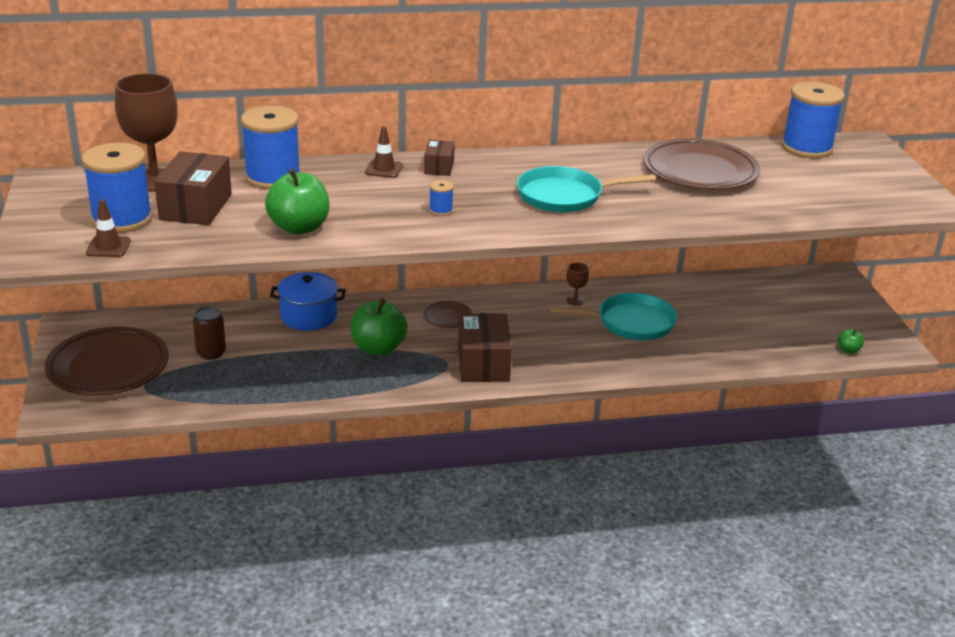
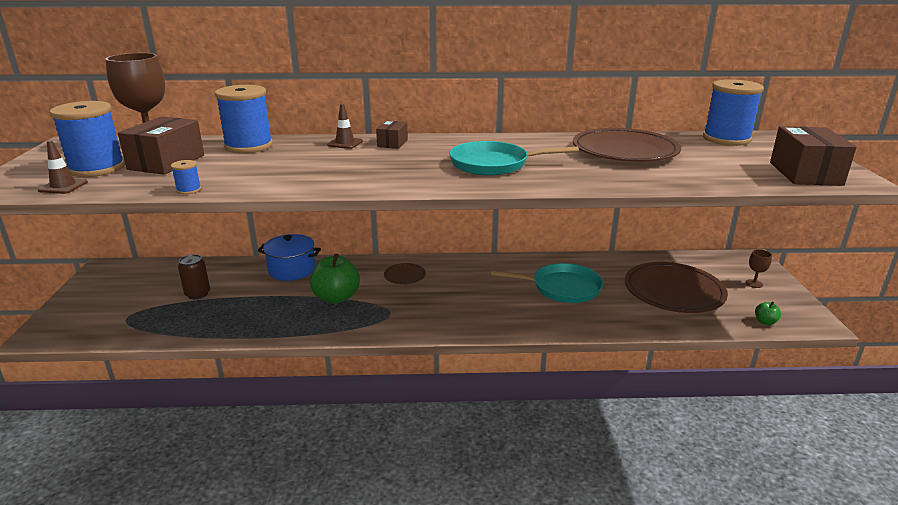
camera: 10 degrees right, 5 degrees down
(108, 367) = (109, 301): brown plate -> brown plate (673, 292)
(299, 227) = (241, 178): green apple -> none
(441, 210) = (375, 170): blue spool -> blue spool (189, 190)
(483, 363) = (421, 315): brown box -> brown box (805, 173)
(575, 301) = (517, 268): brown goblet -> brown goblet (754, 283)

